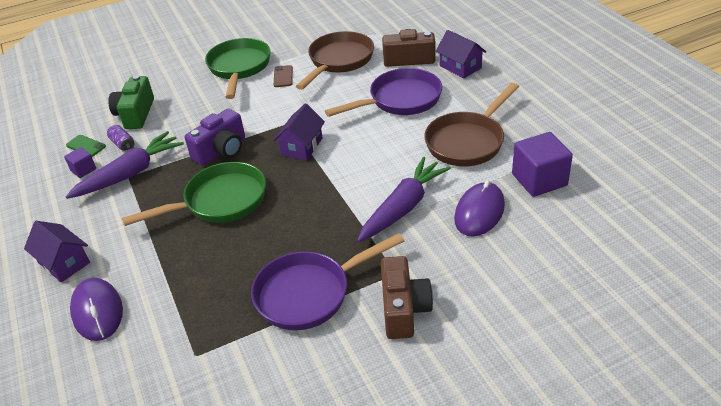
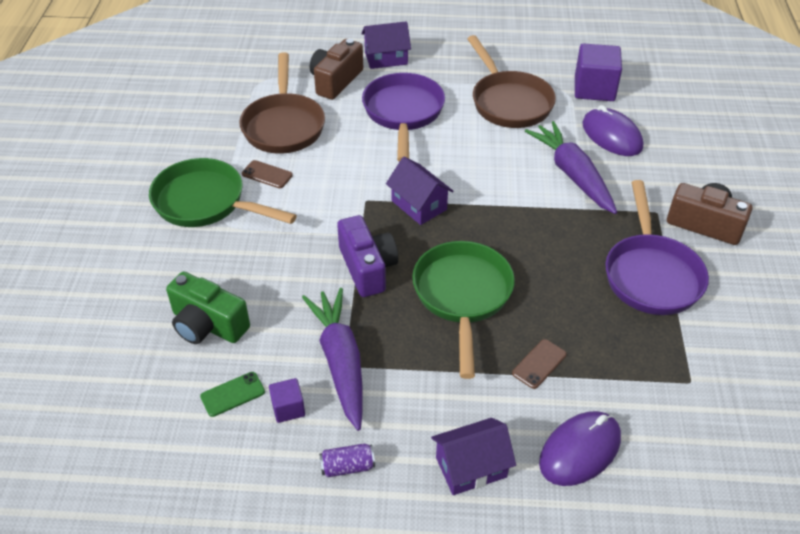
camera: 65 degrees left, 5 degrees up
(97, 311) = (580, 450): purple mouse -> purple mouse turned 45 degrees counterclockwise
(122, 144) = (266, 354): purple can -> purple can (347, 467)
(172, 262) = (539, 364): none -> brown phone
(339, 61) = (284, 125): brown pan -> brown pan turned 150 degrees counterclockwise

